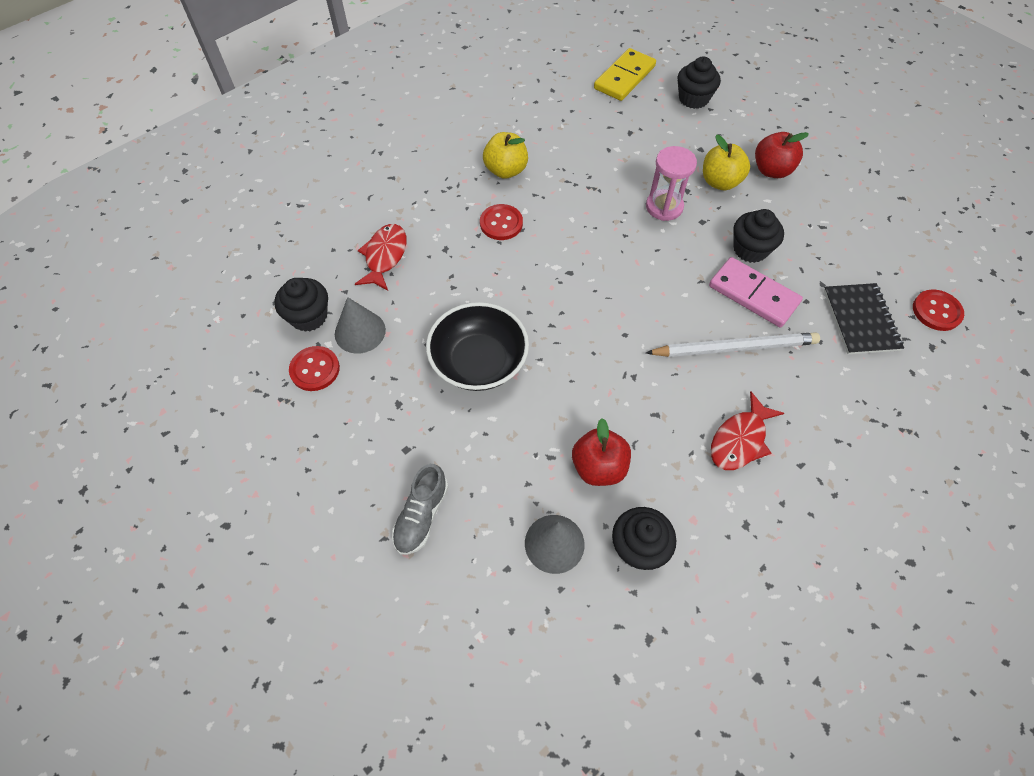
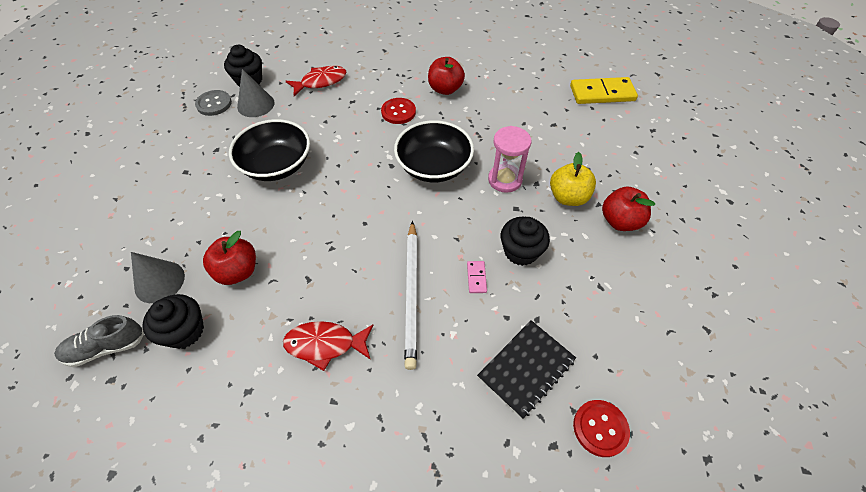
camera: 50 degrees right, 5 degrees down
(315, 369) = (214, 104): red button -> grey button
(421, 516) = (141, 205): grey shoe -> grey shoe (106, 347)
(506, 170) = (445, 89): yellow apple -> red apple
(601, 243) = (433, 166): none -> black bowl
(693, 99) = (632, 138): black cupcake -> none
(734, 347) = (412, 293): white pencil -> white pencil turned 45 degrees clockwise
(753, 294) = (476, 278): pink domino -> pink domino, size x0.44

